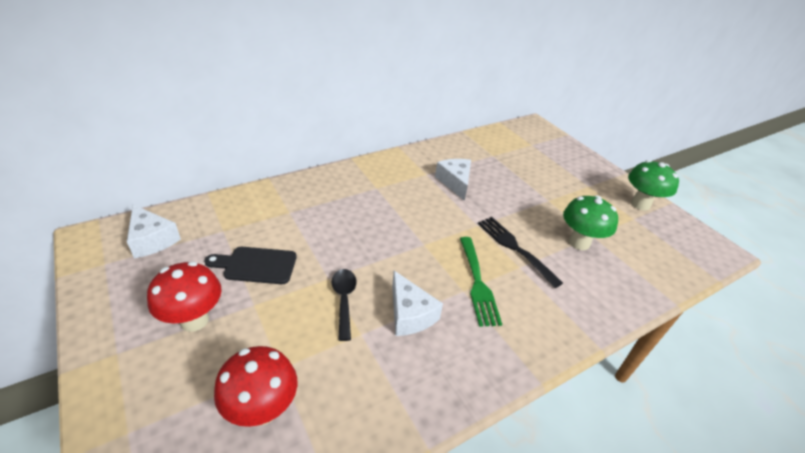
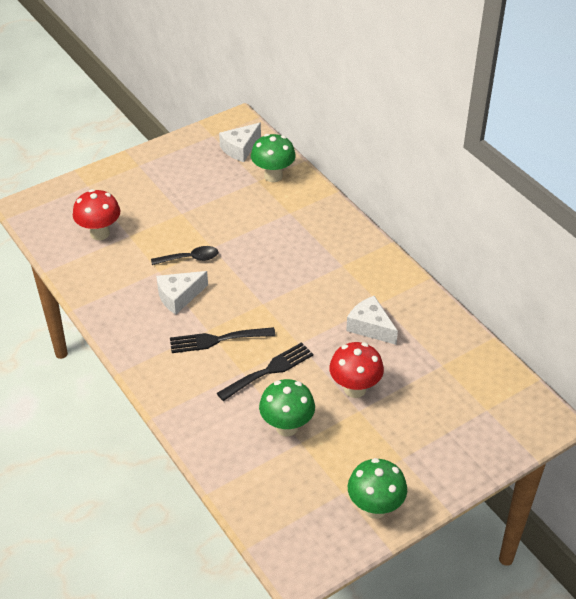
camera: 90 degrees right, 5 degrees up
(194, 320) = (165, 189): red mushroom -> red mushroom (355, 389)
(221, 218) = (273, 176): none -> green mushroom
(256, 265) = (221, 206): black cutting board -> none
(455, 182) = (370, 327): white cheese -> white cheese turned 120 degrees counterclockwise
(478, 283) = (217, 340): green fork -> black fork

